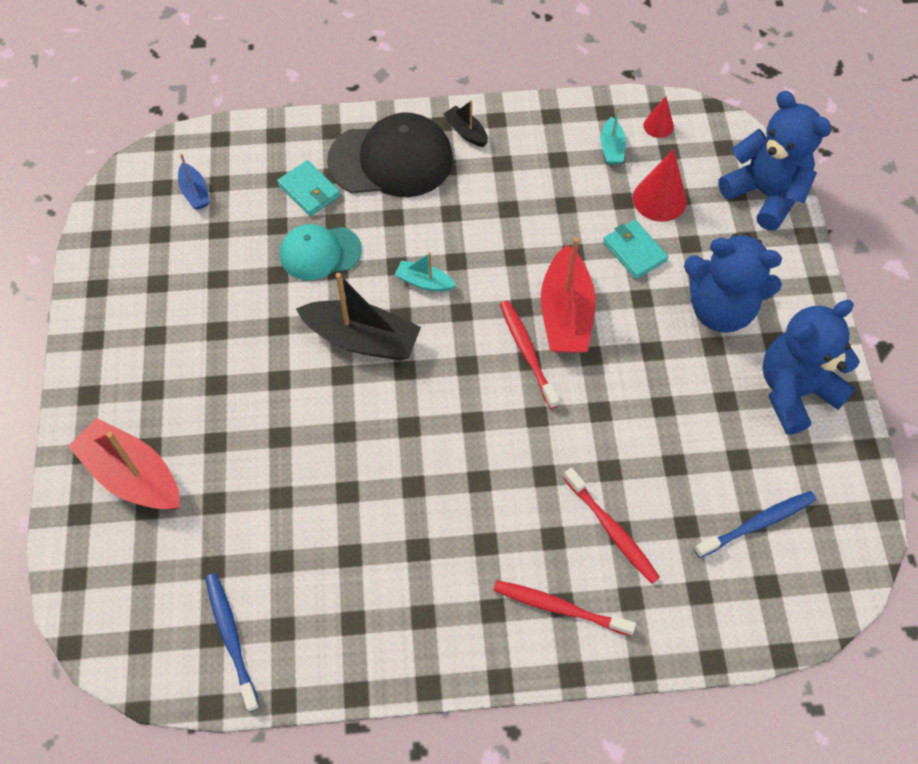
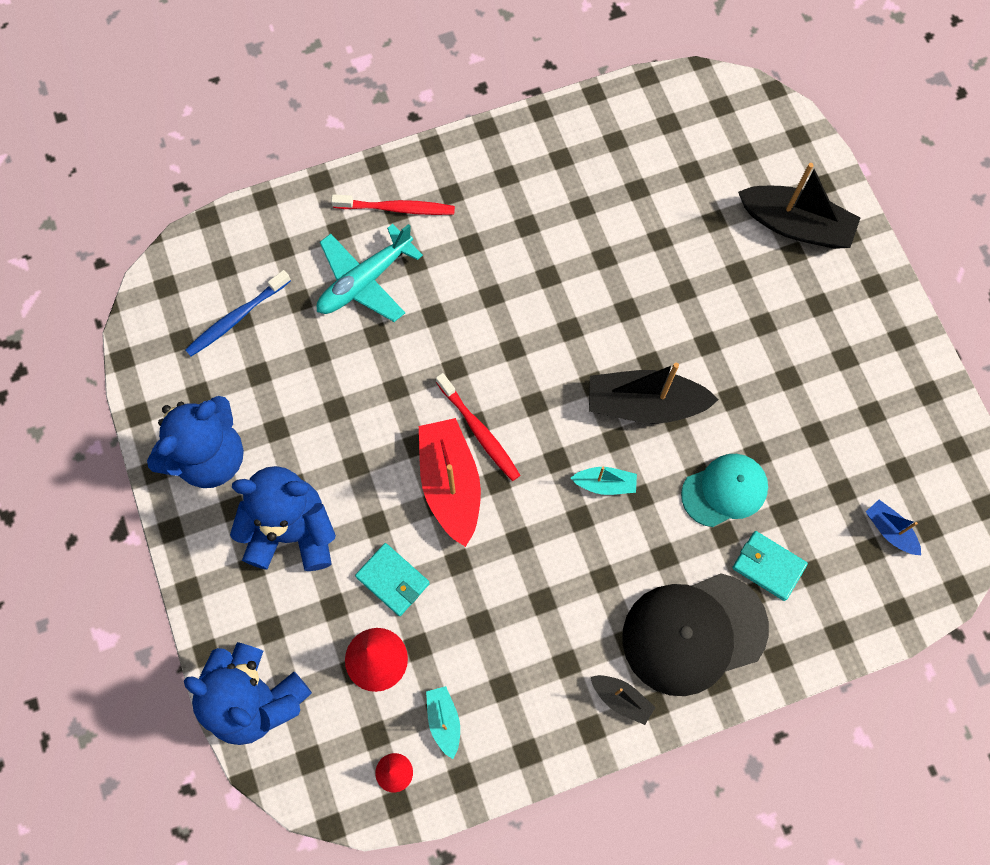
camera: 165 degrees right, 10 degrees up
(132, 475) = (795, 225): red boat -> black boat
(231, 638) = (652, 124): blue toothbrush -> none
(611, 530) = (364, 281): red toothbrush -> turquoise plane

